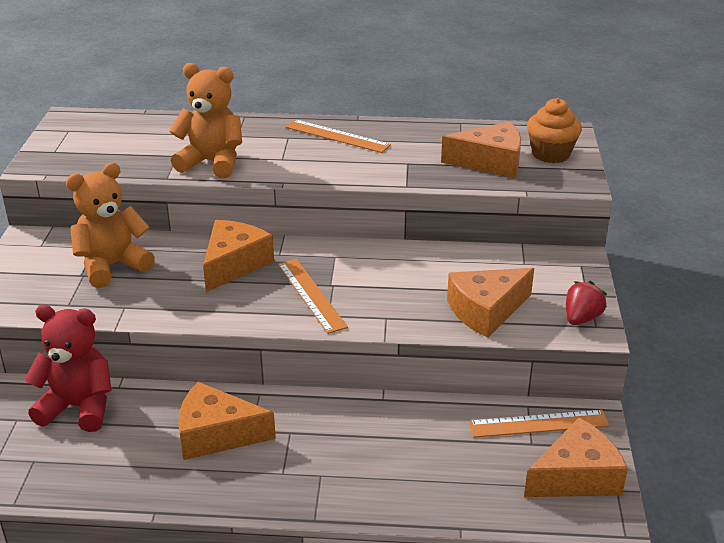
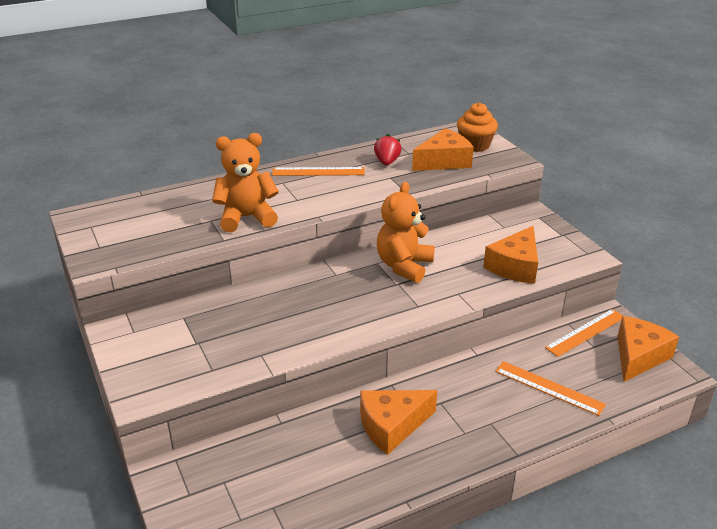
camera: 30 degrees left, 0 degrees up
(79, 407) = (266, 451): red teddy bear -> none
(112, 266) = (215, 327): orange teddy bear -> orange teddy bear (404, 266)
(234, 264) = (311, 293): orange cheese -> none
(311, 295) = (391, 295): orange ruler -> orange ruler (549, 388)
(581, 318) = (575, 251): red strawberry -> red strawberry (387, 162)

